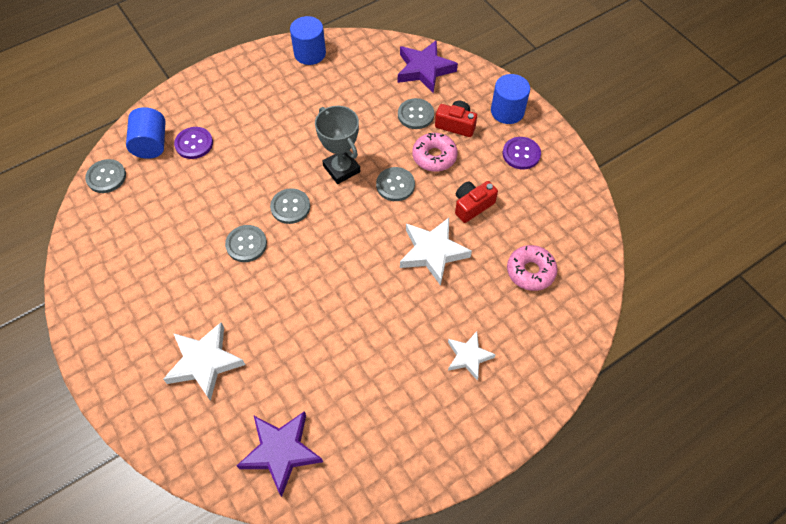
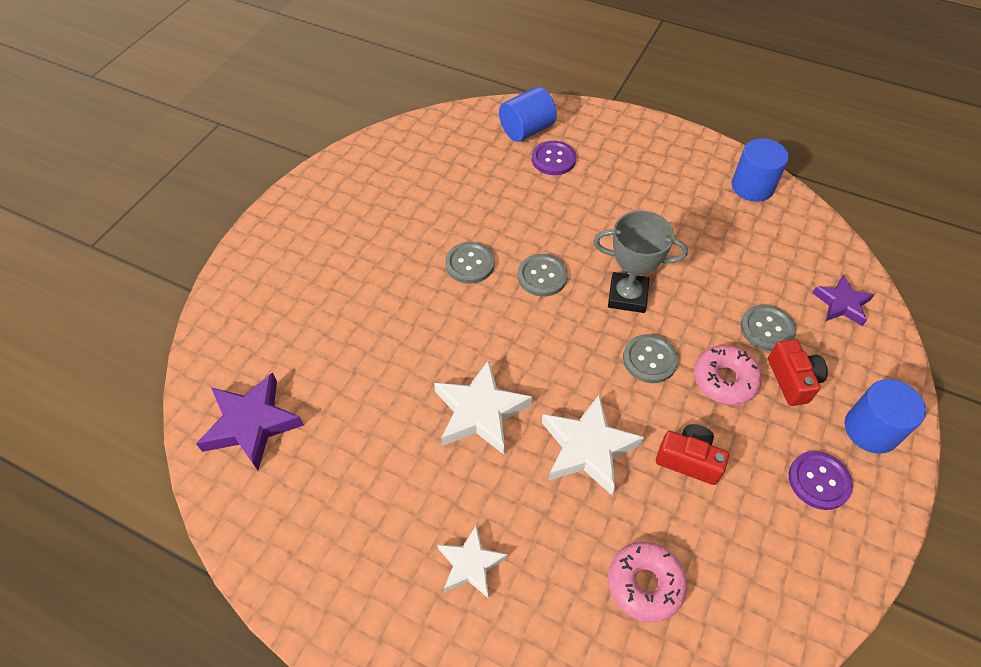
camera: 60 degrees right, 5 degrees down
(106, 177) = (465, 121): grey button -> none
(205, 362) = (316, 304): white star -> white star (480, 412)
(341, 169) = (627, 296): grey trophy -> grey trophy turned 75 degrees clockwise
(424, 70) = (841, 304): purple star -> purple star, size x0.63

